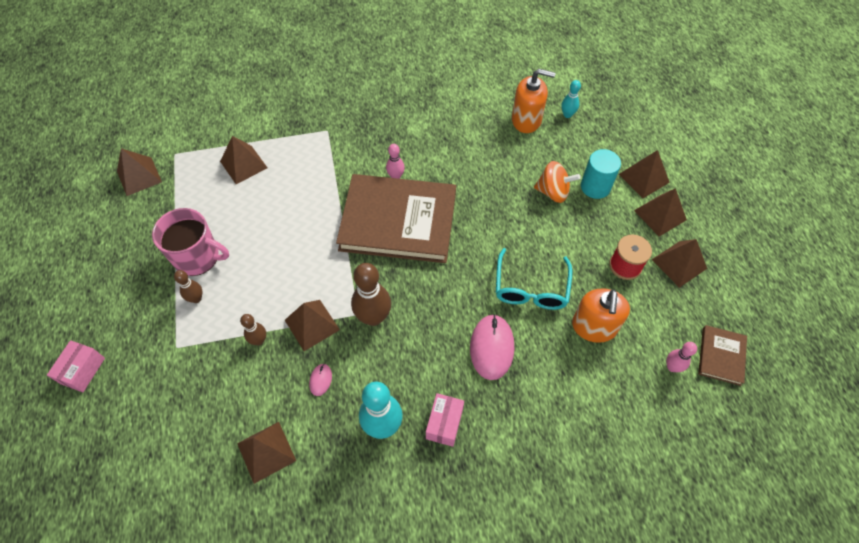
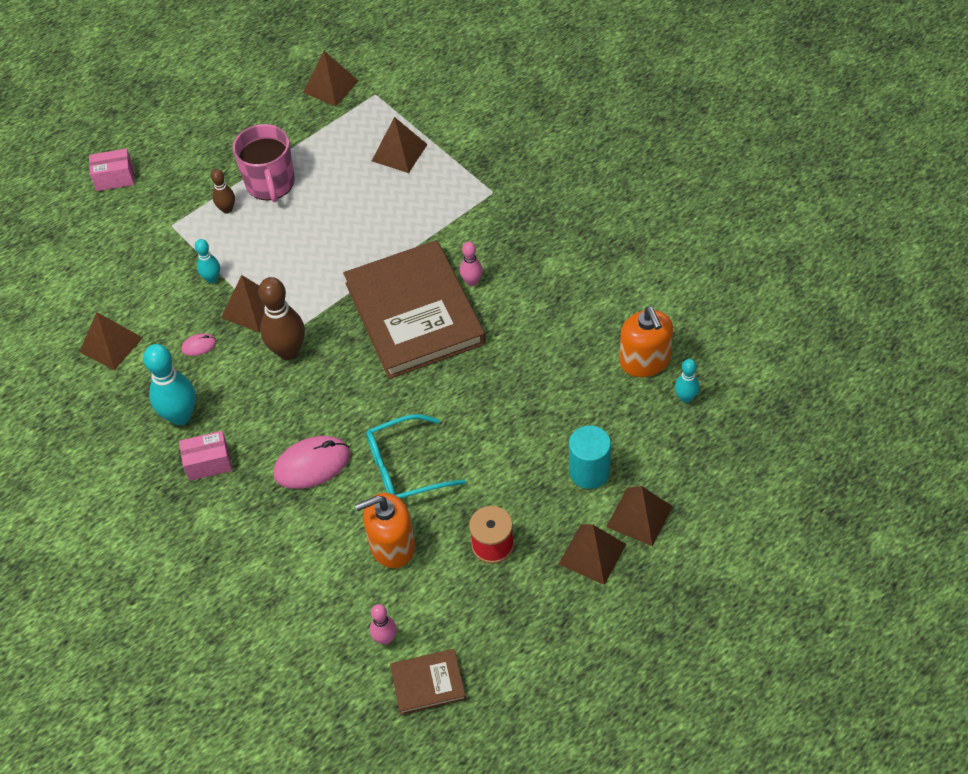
camera: 65 degrees right, 5 degrees down
(259, 340) = (212, 279): brown bowling pin -> turquoise bowling pin
(553, 192) = (551, 433): orange spinning top -> none
(679, 264) = (531, 599): brown pyramid -> none

